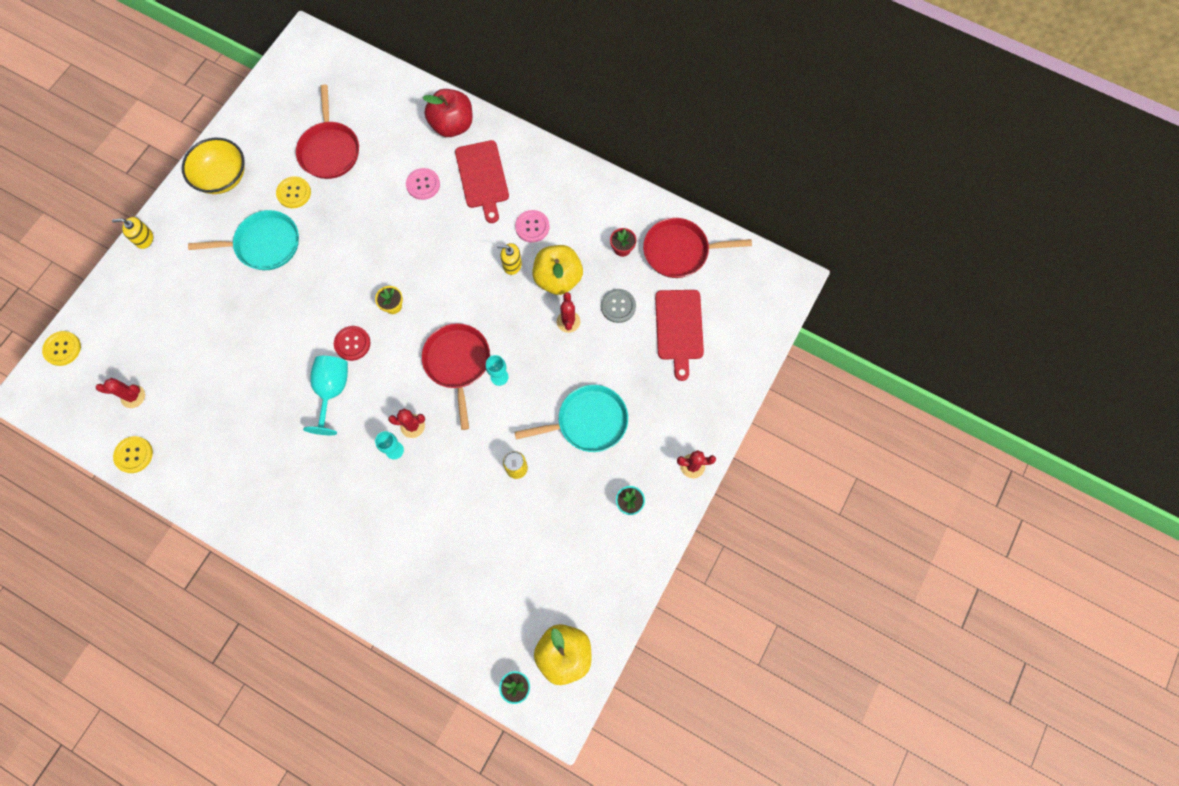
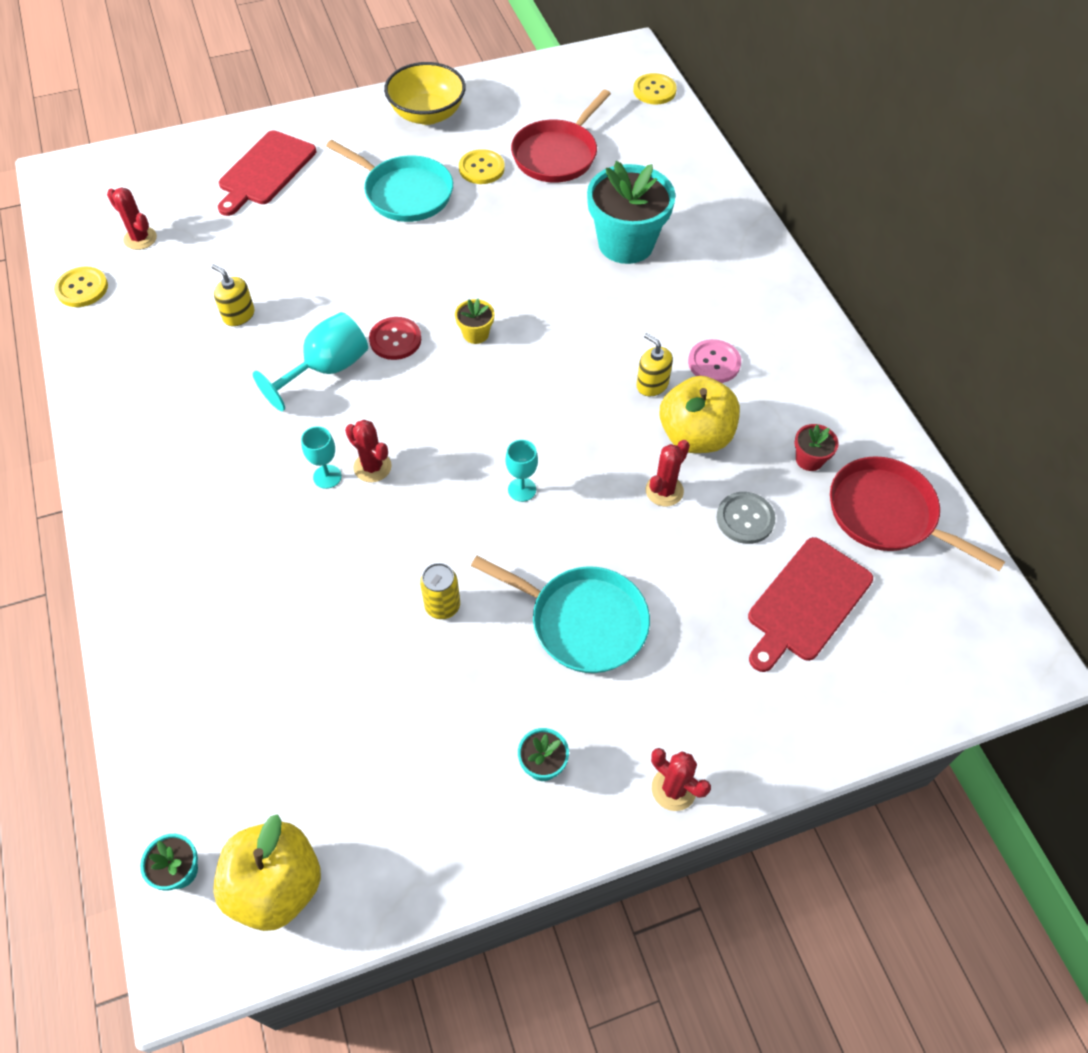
camera: 40 degrees right, 15 degrees down
(62, 349) = (129, 158): yellow button -> yellow button (654, 90)
(144, 239) = (300, 118): yellow soap dispenser -> yellow soap dispenser (238, 315)
(423, 184) = (626, 243): pink button -> turquoise flower pot
(452, 125) = (714, 210): red apple -> none
(457, 363) = (488, 440): red pan -> none
(482, 177) = (701, 278): red cutting board -> red cutting board (265, 171)

